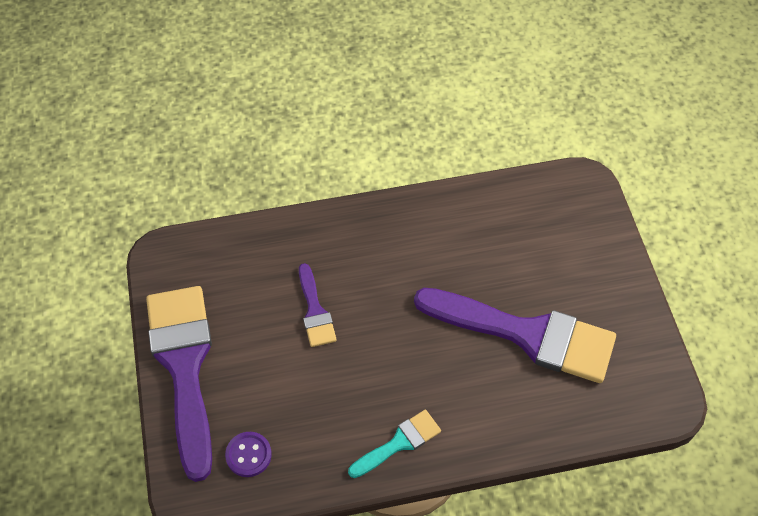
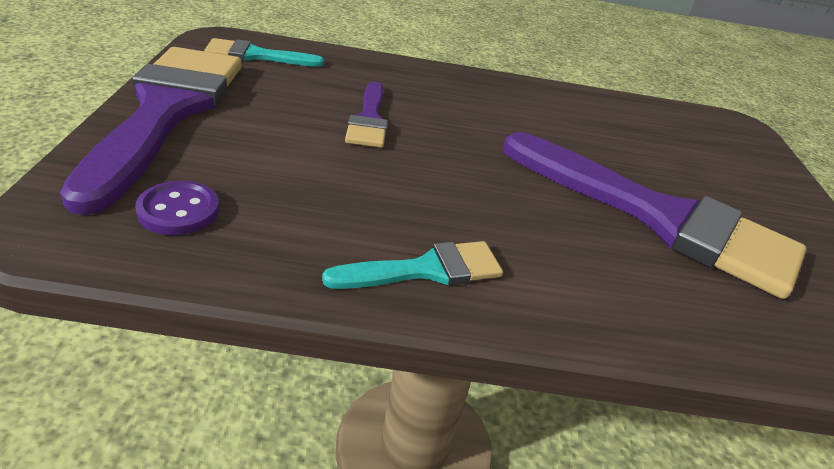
camera: 10 degrees right, 20 degrees down
(200, 264) = (256, 55): none -> turquoise brush

